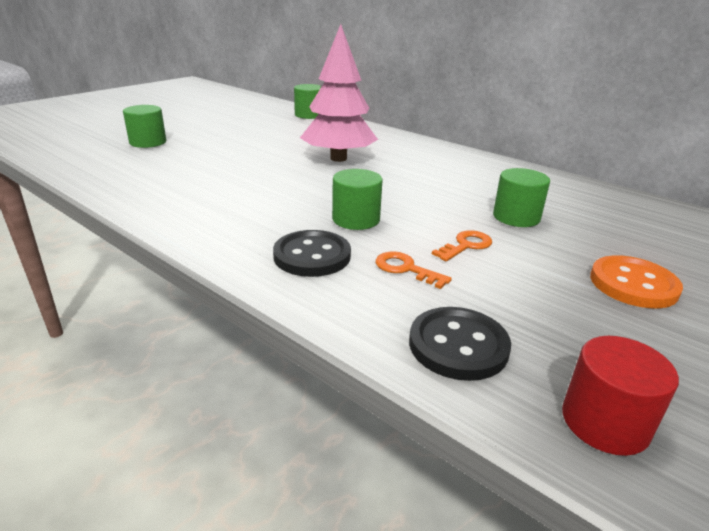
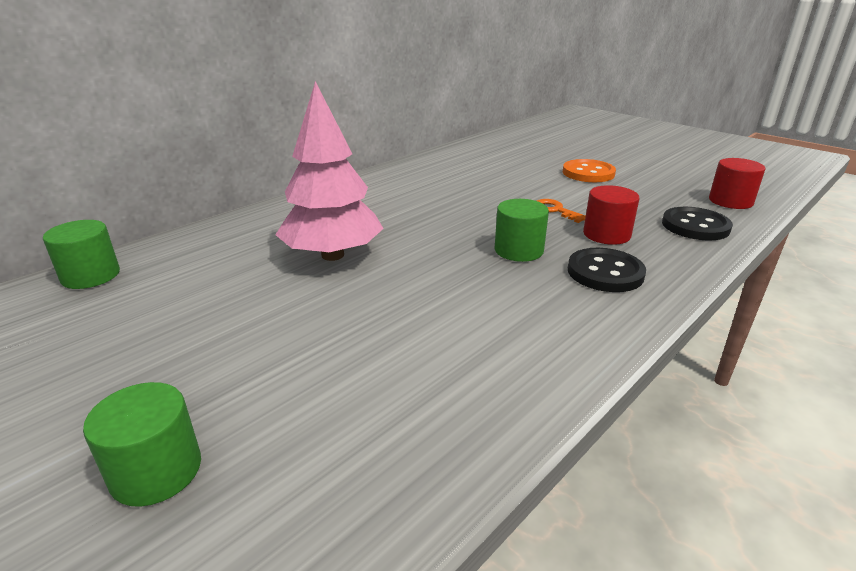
camera: 85 degrees left, 0 degrees up
(405, 269) = (606, 234): orange key -> red cylinder
(516, 217) = (496, 188): green cylinder -> none

